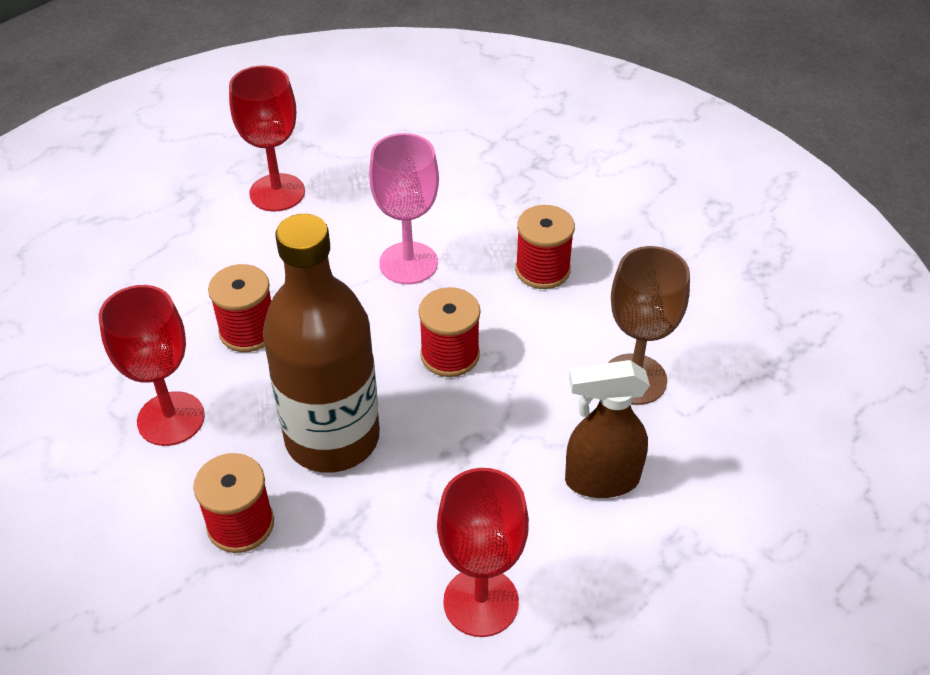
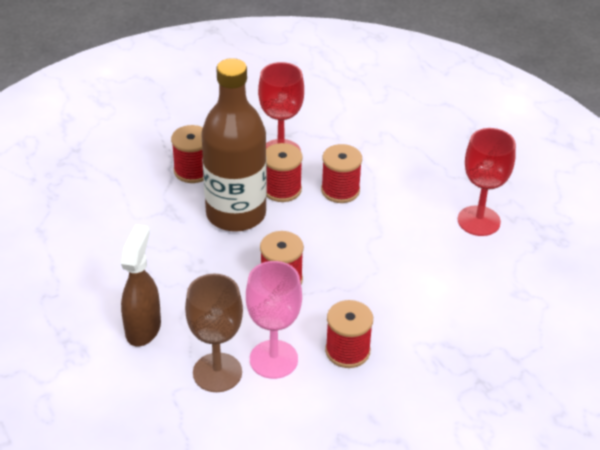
camera: 105 degrees right, 5 degrees down
(261, 396) = (282, 189): none -> red spool
(408, 263) = (379, 277): pink goblet -> pink goblet (273, 359)
(481, 602) = (92, 253): red goblet -> none

